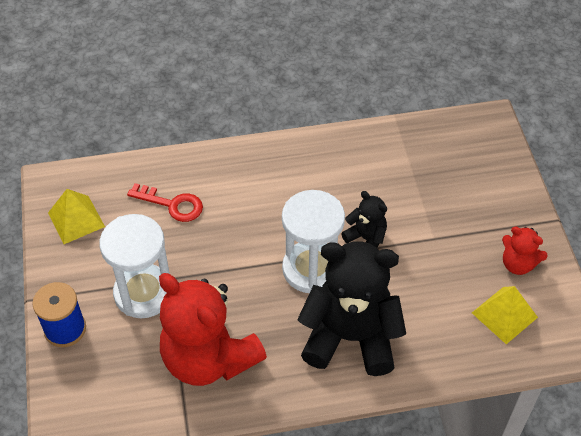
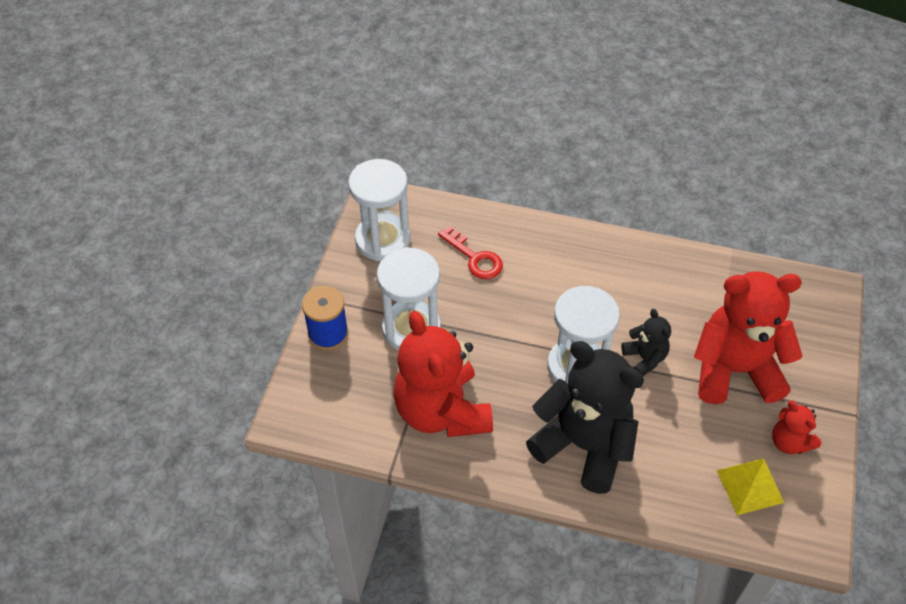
camera: 25 degrees right, 0 degrees up
(76, 219) = (382, 240): yellow pyramid -> white hourglass
(445, 219) = (734, 370): none -> red teddy bear

